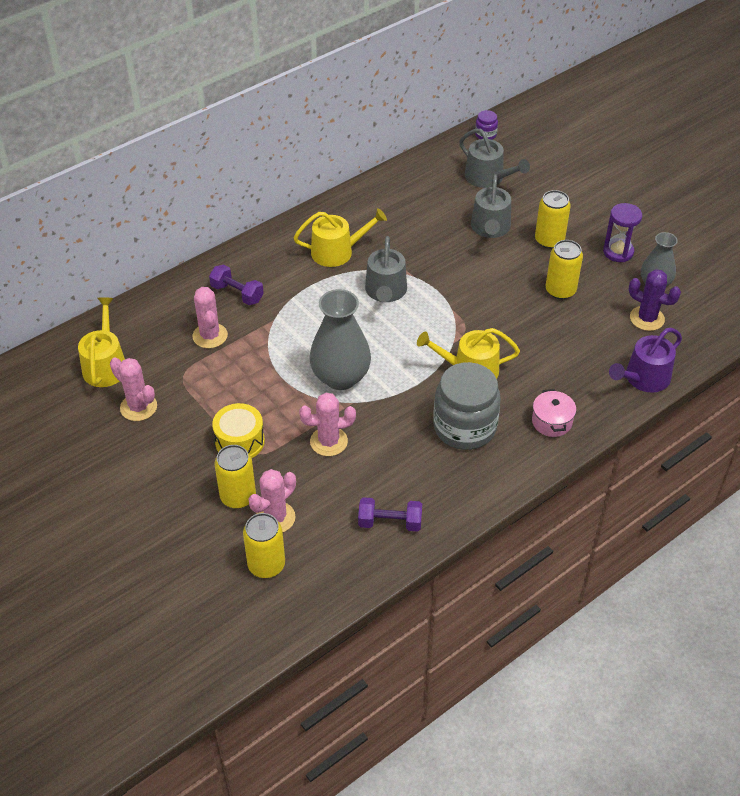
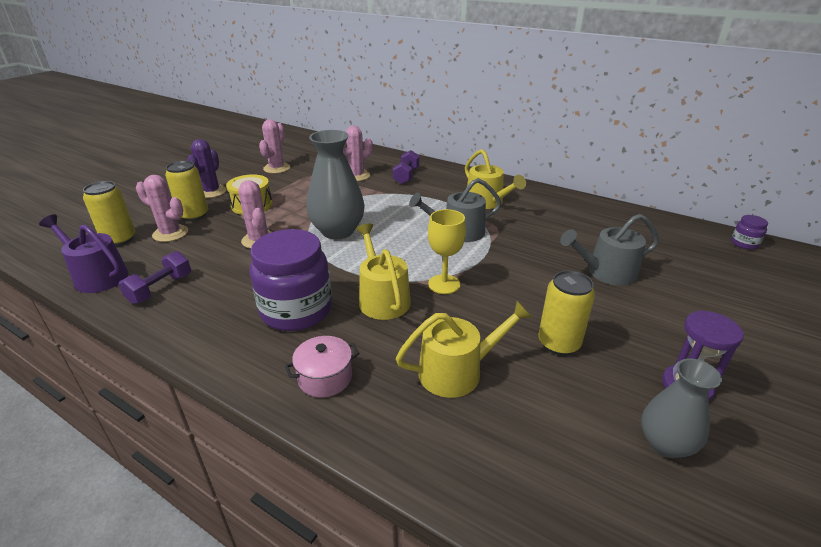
camera: 70 degrees right, 15 degrees down
(105, 365) = (312, 153): yellow watering can -> yellow watering can (457, 371)
(390, 523) = (160, 289): purple dumbbell -> purple dumbbell turned 45 degrees clockwise
(464, 427) = (296, 310): grey jar -> purple jar
(466, 327) = (444, 284): none -> yellow goblet
(488, 178) = (681, 257): grey watering can -> none
(549, 240) = (636, 318): yellow can -> none
(643, 378) = (449, 466): purple watering can -> purple watering can (97, 276)
(647, 318) = (580, 447): purple cactus -> purple cactus (211, 192)

